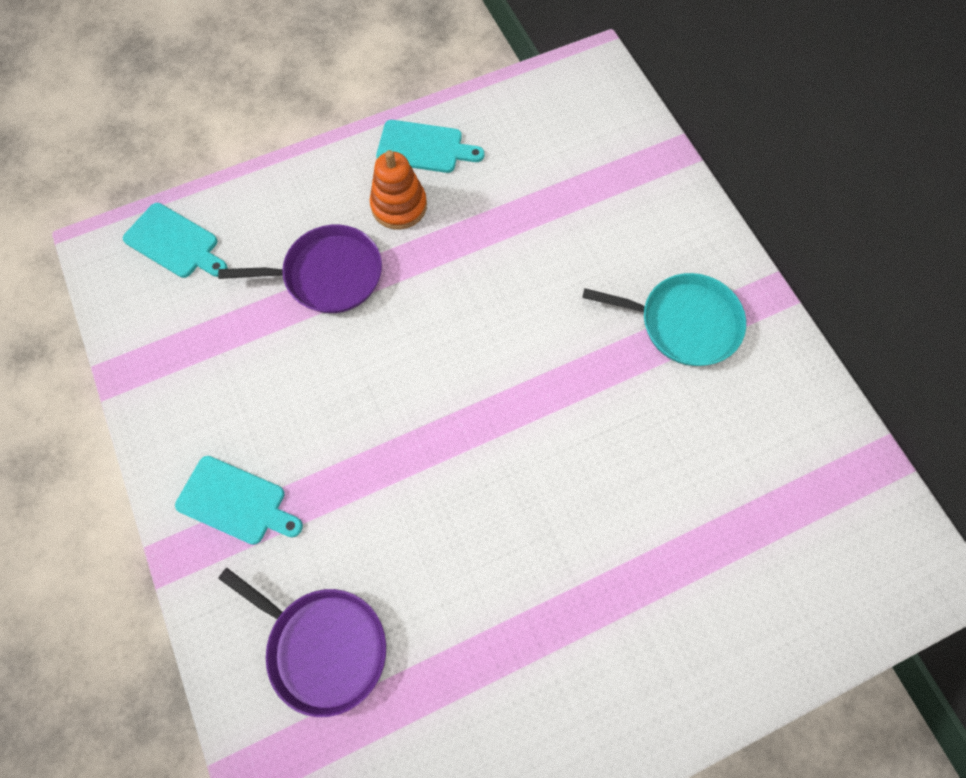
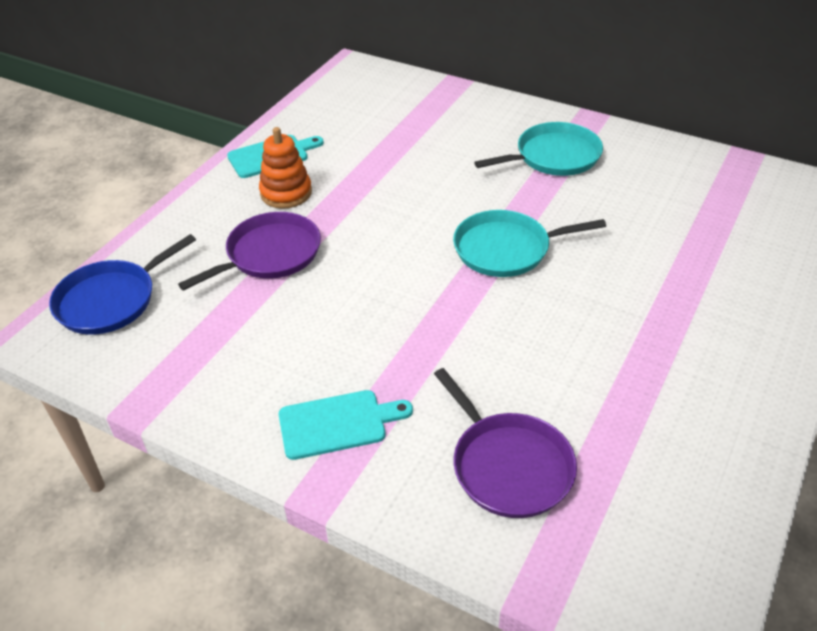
camera: 35 degrees left, 25 degrees down
(175, 243) = (111, 300): turquoise cutting board -> blue pan
(323, 646) = (508, 465): purple pan -> purple pan turned 60 degrees clockwise
(529, 412) = (506, 249): none -> turquoise pan

